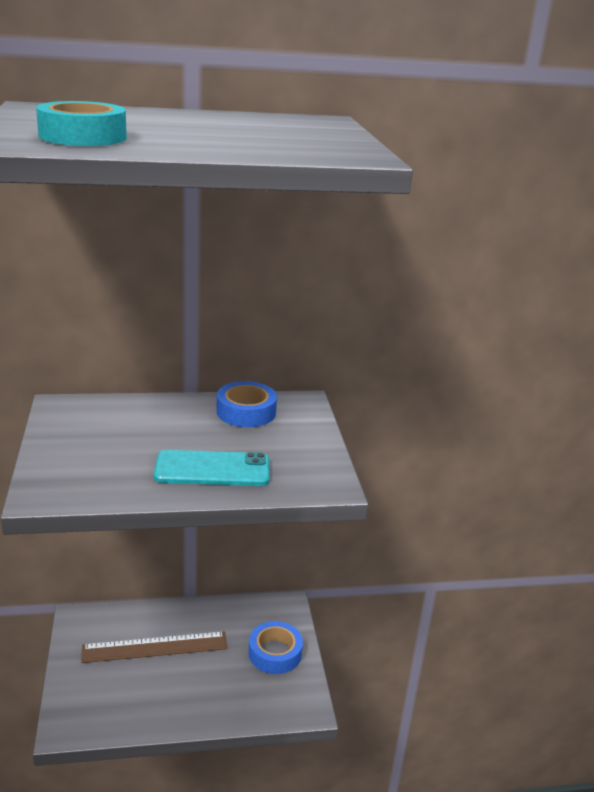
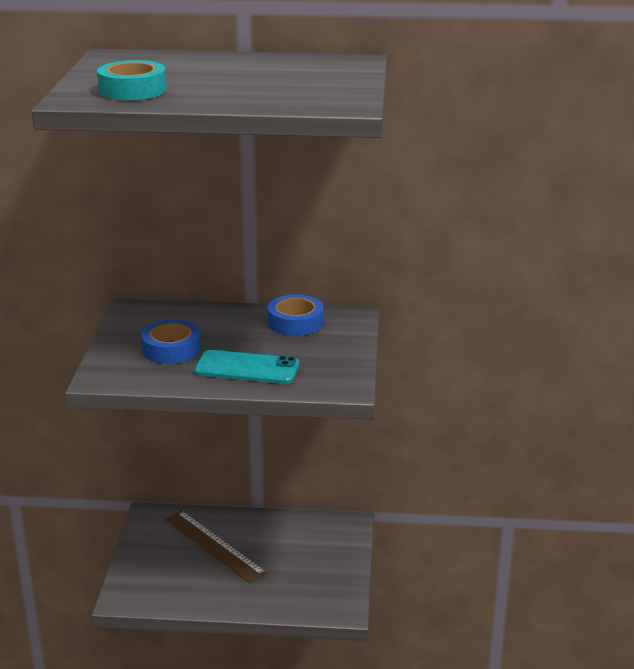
camera: 15 degrees right, 0 degrees up
(155, 647) = (214, 546): brown ruler -> brown ruler turned 45 degrees clockwise
(275, 653) = (326, 562): blue tape -> blue tape (171, 349)

